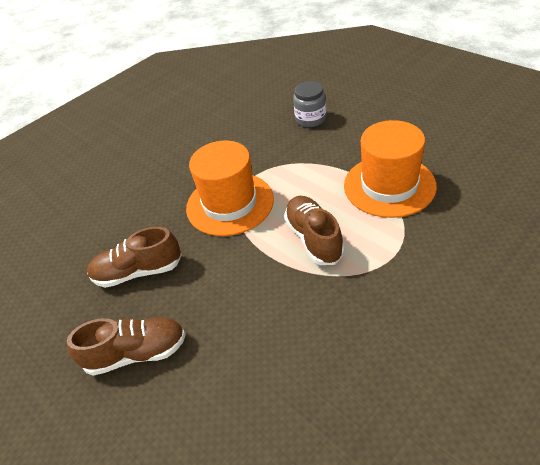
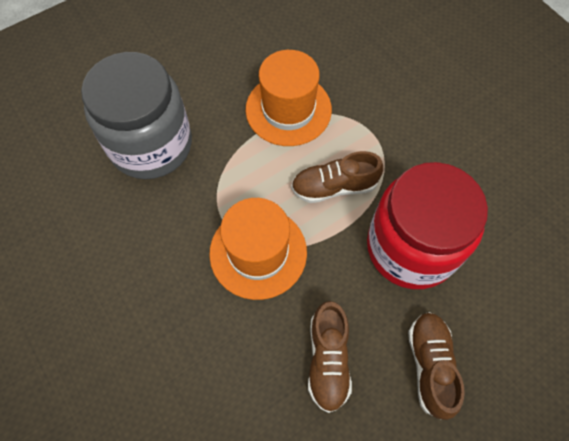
camera: 85 degrees left, 20 degrees up
(263, 315) = (411, 247): none -> red jar
(310, 119) = (151, 145): grey jar -> grey jar, size x2.32

